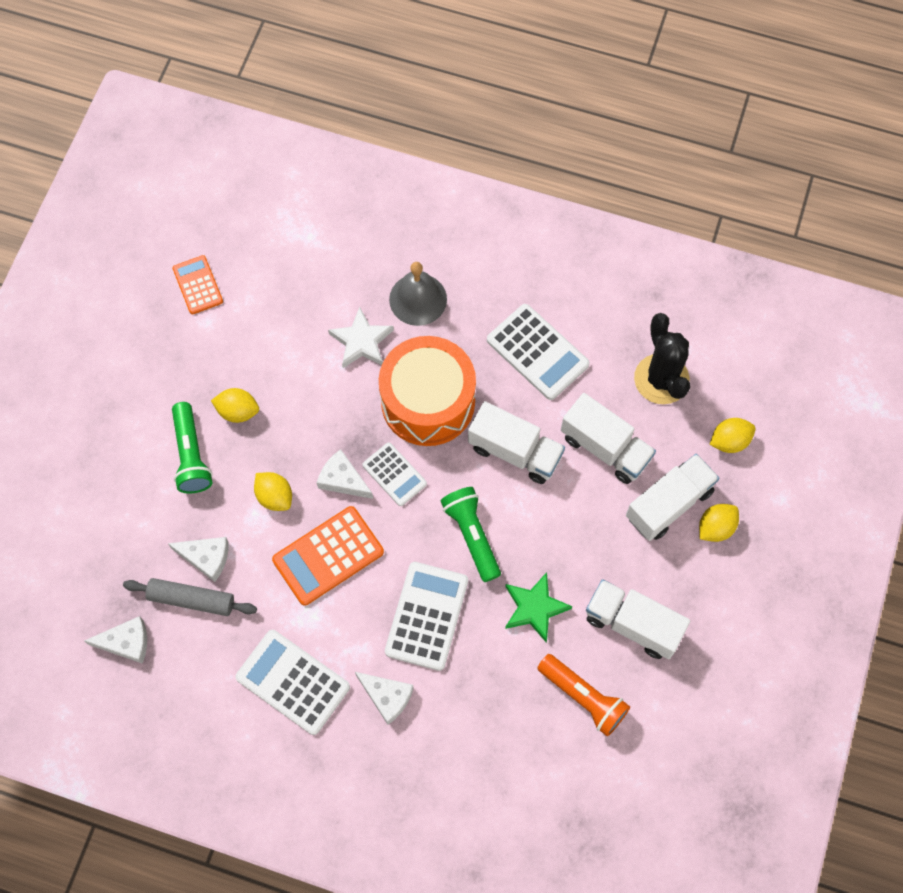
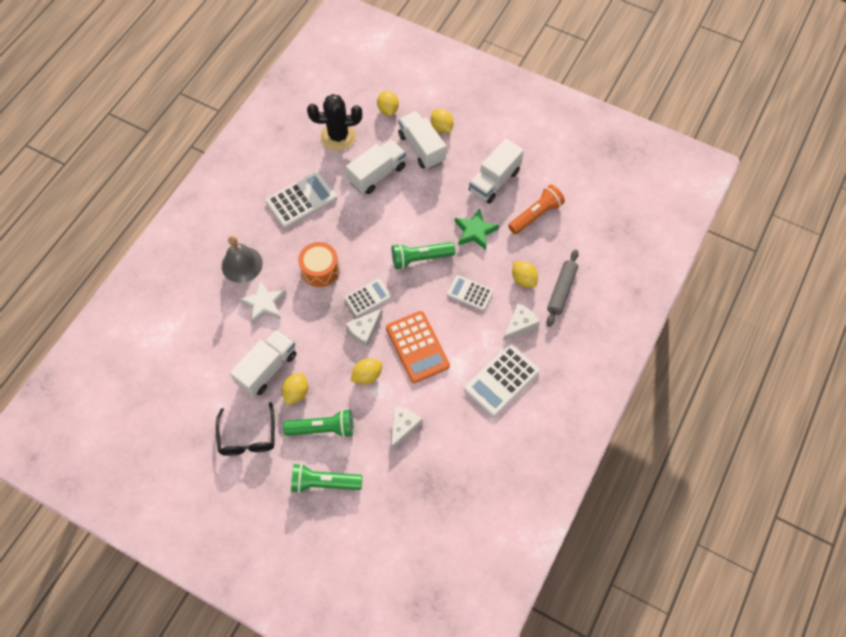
camera: 80 degrees left, 5 degrees down
(118, 472) = (324, 482): none -> green flashlight
(126, 642) = (456, 489): white cheese -> none
(168, 366) = (248, 437): none -> black glasses
(191, 599) = (432, 440): grey rolling pin -> grey rolling pin (561, 290)
(198, 285) = (186, 409): orange calculator -> none
(427, 616) = (470, 293): white calculator -> white calculator, size x0.62
(428, 402) = (320, 270): orange drum -> orange drum, size x0.59
(464, 693) = (523, 279): none -> yellow lemon
(515, 451) = (368, 225): white truck -> white truck (267, 369)

